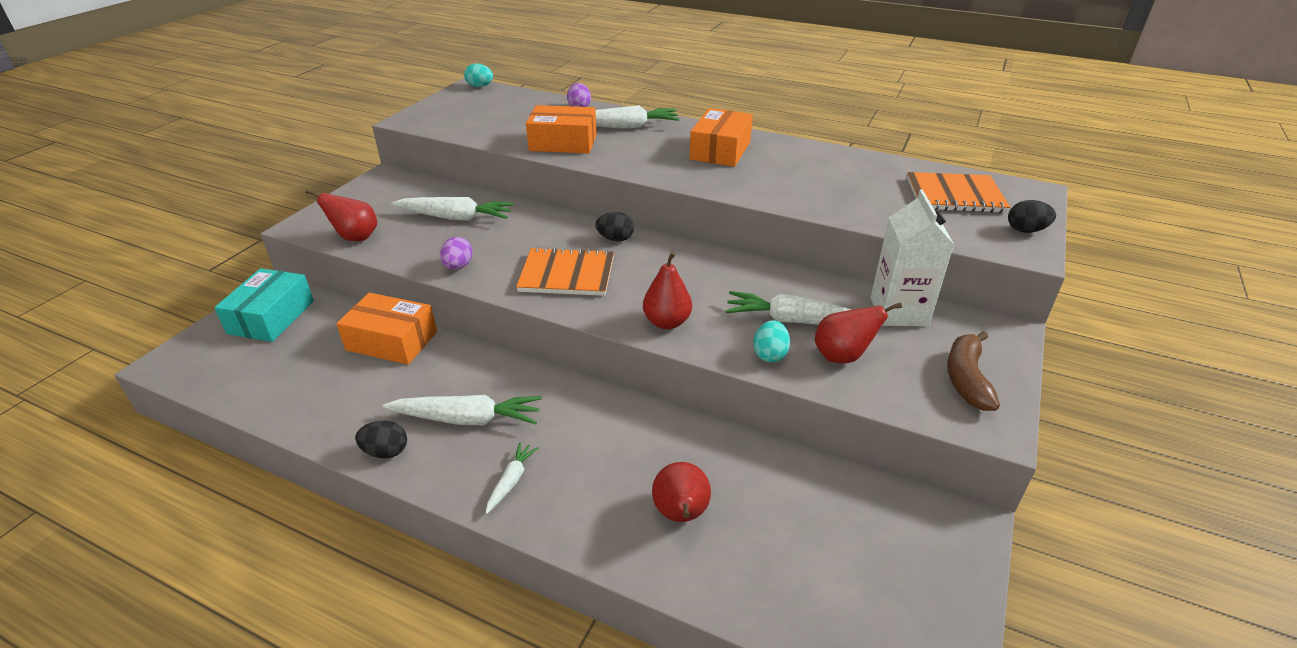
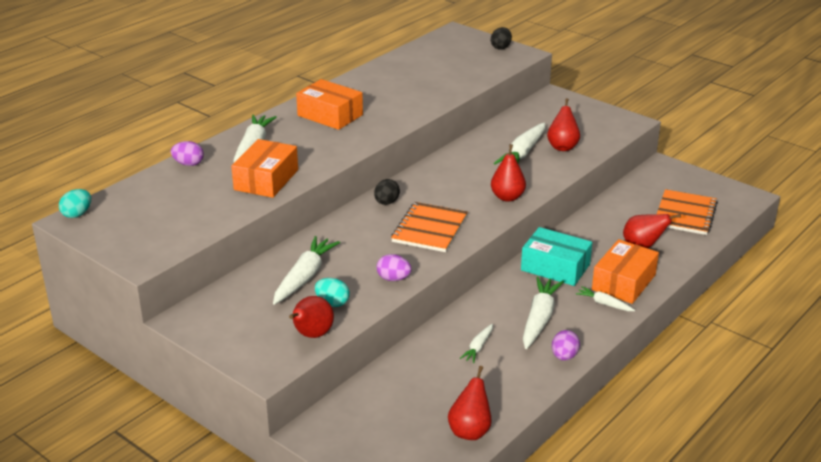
camera: 75 degrees left, 5 degrees down
(253, 390) = (470, 431): none -> red pear
(271, 317) = (359, 430): turquoise box -> turquoise box (555, 267)
(386, 452) = (564, 356): black egg -> purple egg
(392, 341) = (429, 354): orange box -> orange box (623, 282)
(405, 375) = (478, 347): none -> white carrot
(770, 354) = (553, 168): turquoise egg -> turquoise egg (332, 303)
(898, 311) = (525, 120): white carton -> none
(954, 195) = (448, 54): orange notebook -> orange notebook (685, 214)
(966, 379) = (592, 118): brown banana -> none

